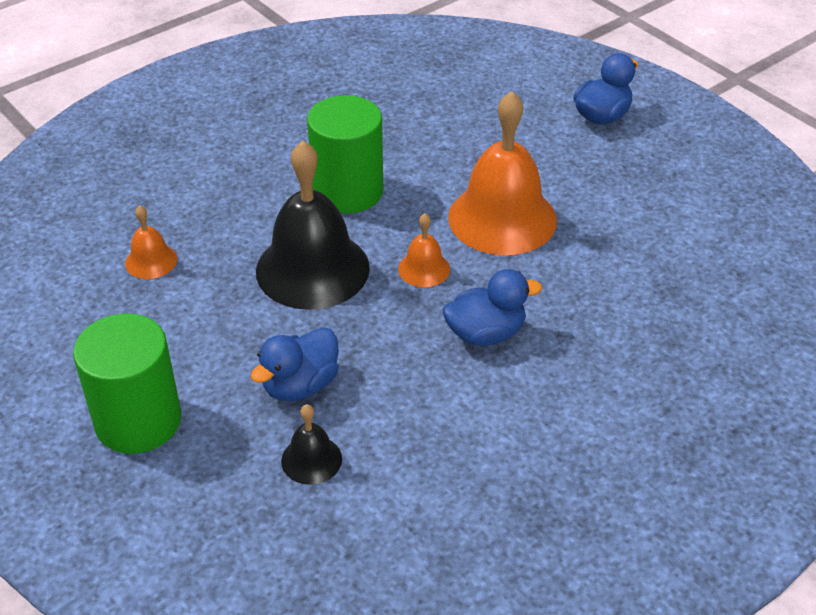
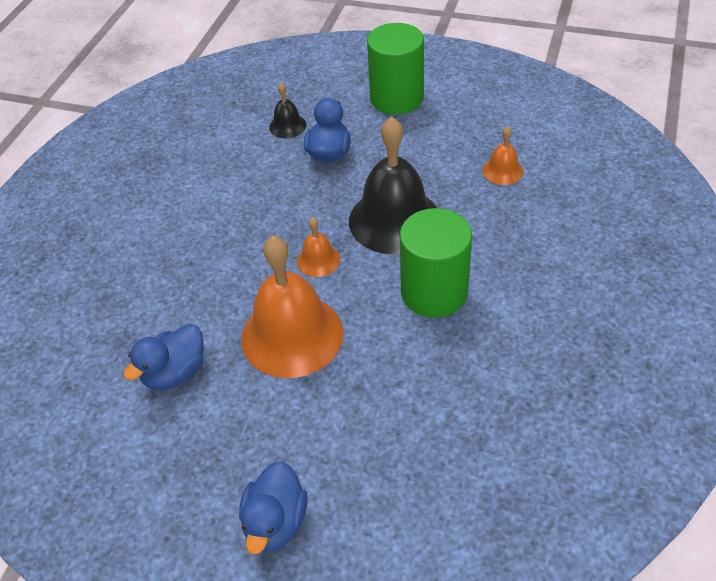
camera: 150 degrees right, 5 degrees up
(486, 333) = (240, 237): blue duck -> blue duck (175, 373)

